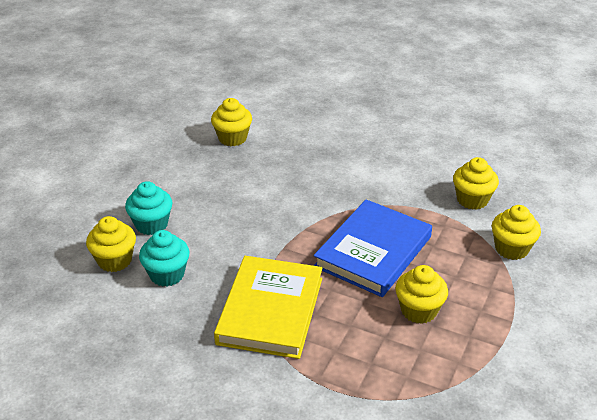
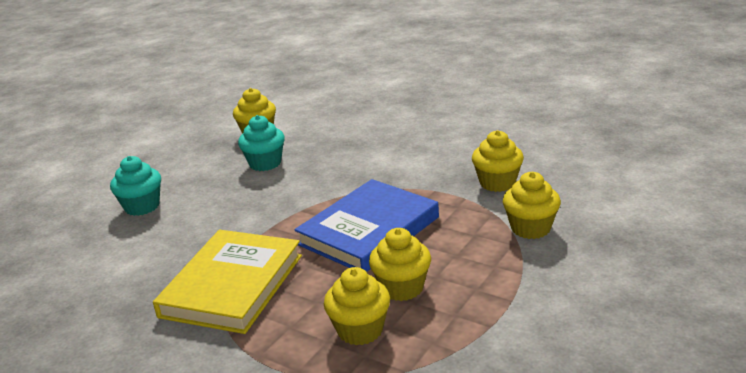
camera: 10 degrees right, 10 degrees down
(114, 260) = (89, 238): yellow cupcake -> yellow cupcake (360, 330)
(167, 274) = (136, 251): turquoise cupcake -> turquoise cupcake (265, 163)

